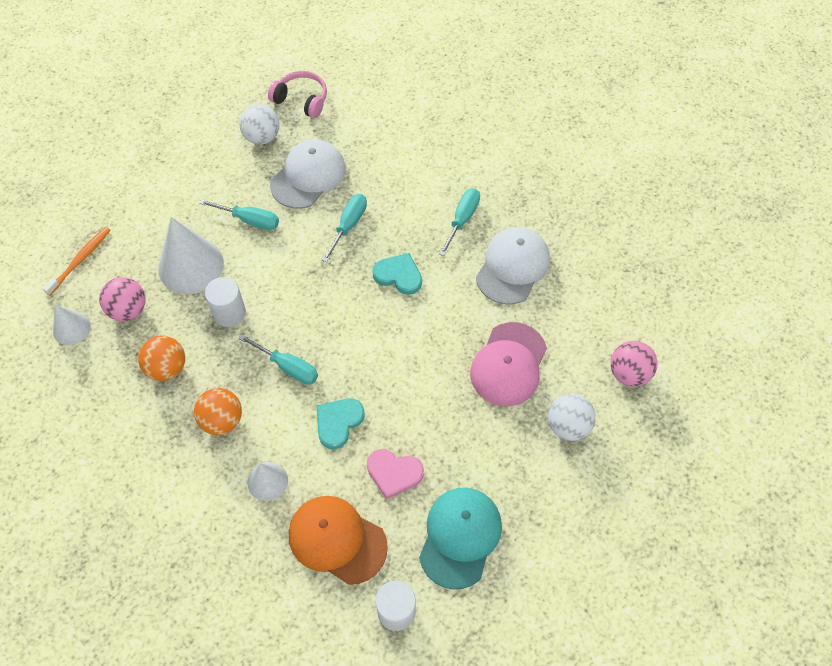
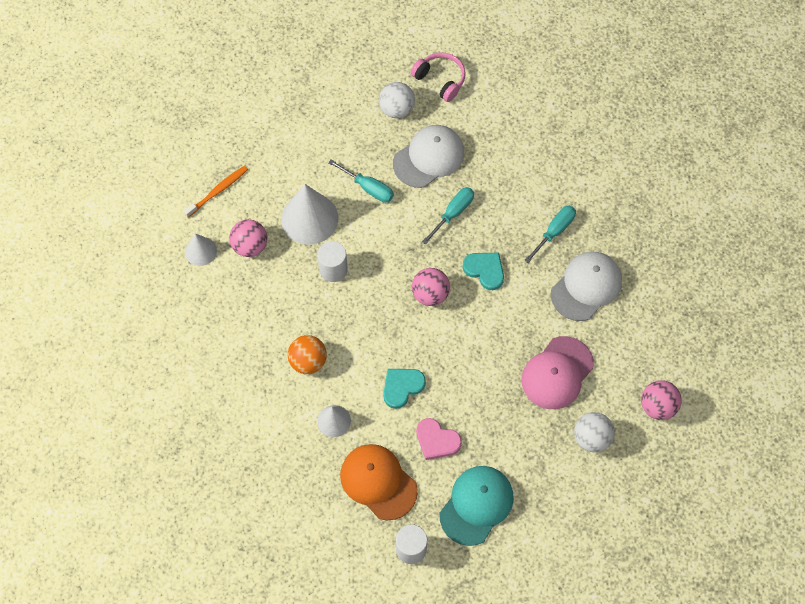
camera: 15 degrees right, 5 degrees up
(167, 368) = (272, 305): orange ball -> none
(288, 367) = (371, 329): turquoise screwdriver -> none
(345, 314) = (430, 294): none -> pink ball

